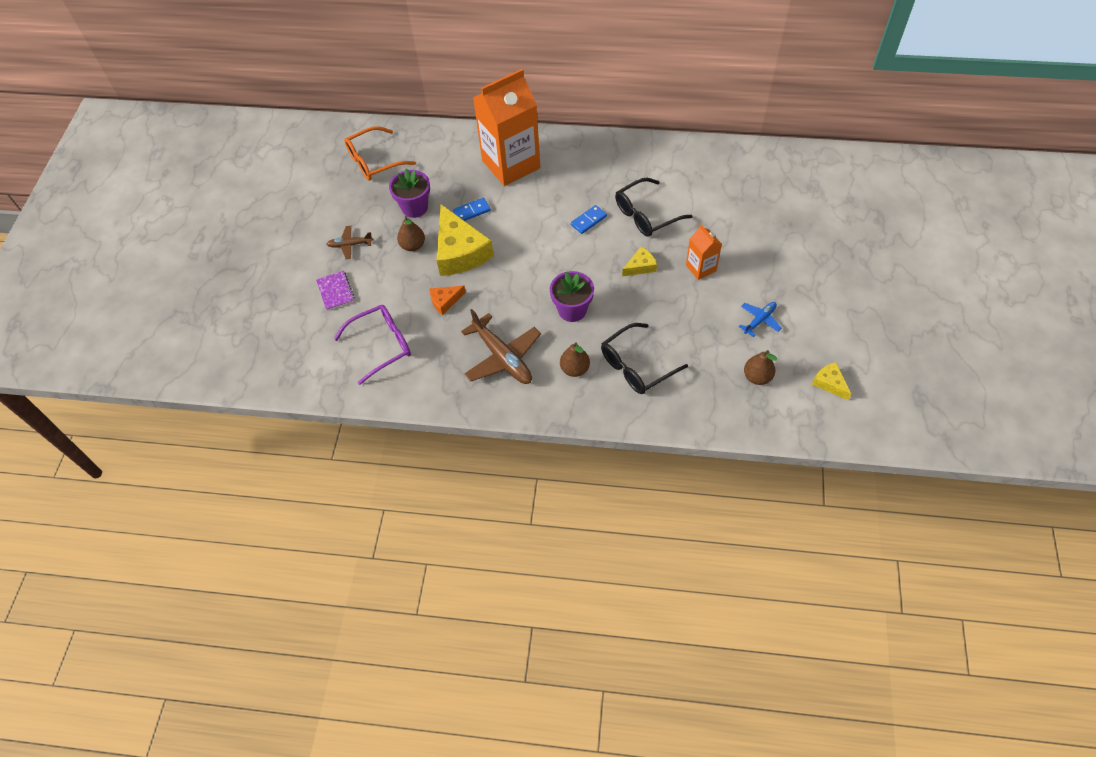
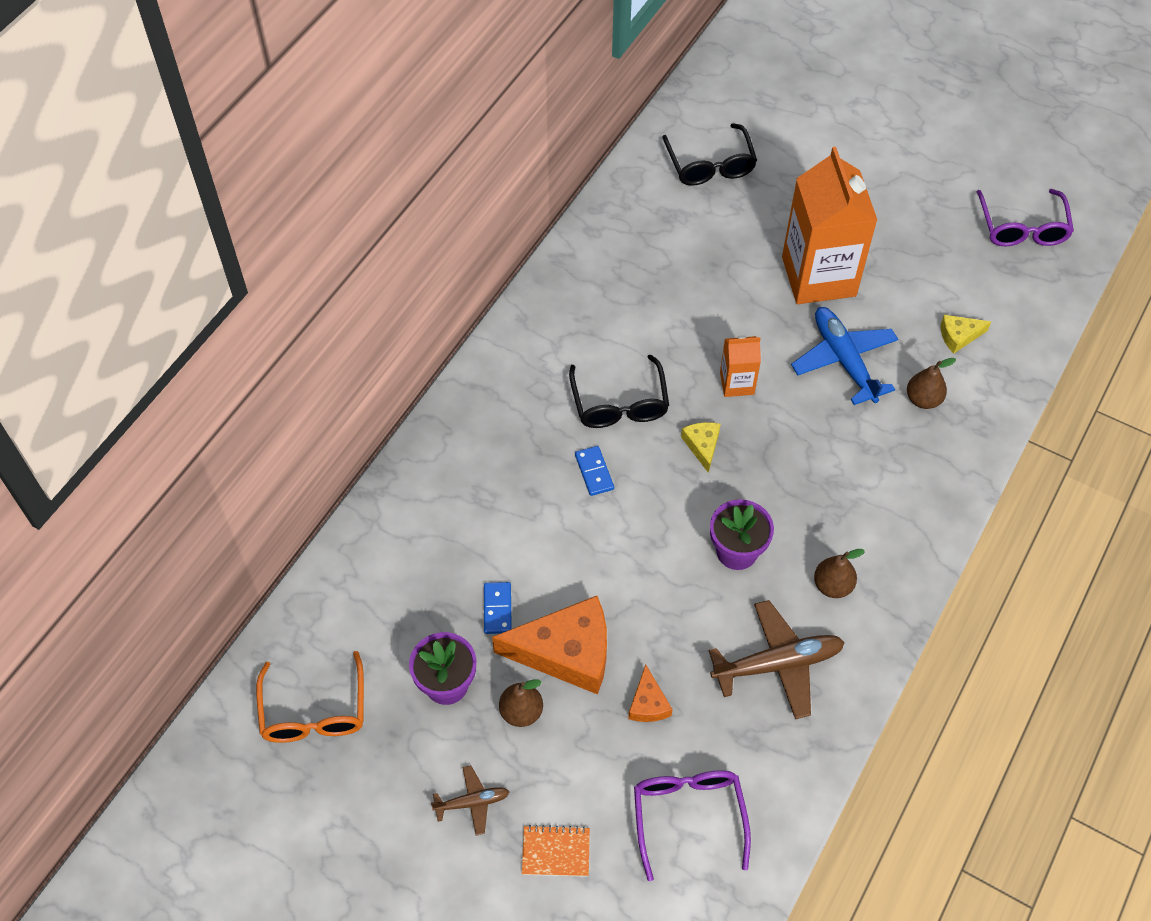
camera: 70 degrees left, 0 degrees up
(335, 291) = (556, 852): purple notebook -> orange notebook
(350, 245) = (472, 802): brown plane -> brown plane turned 120 degrees counterclockwise
(460, 252) = (566, 652): yellow cheese -> orange cheese
(511, 164) = (435, 525): orange carton -> orange carton (818, 276)
(636, 366) = (856, 515): black glasses -> black glasses (710, 165)
(759, 320) = (843, 360): blue plane -> blue plane, size x1.88
(967, 396) = (1022, 228): none -> purple glasses

